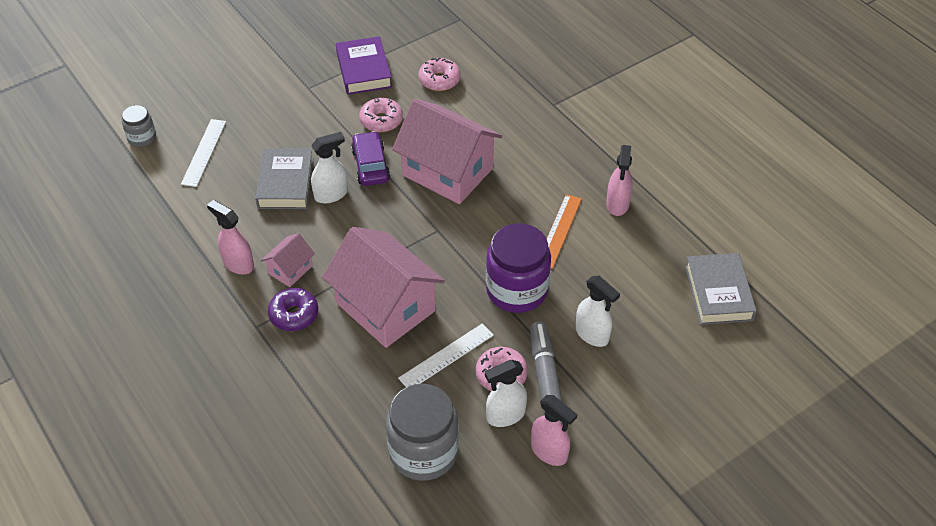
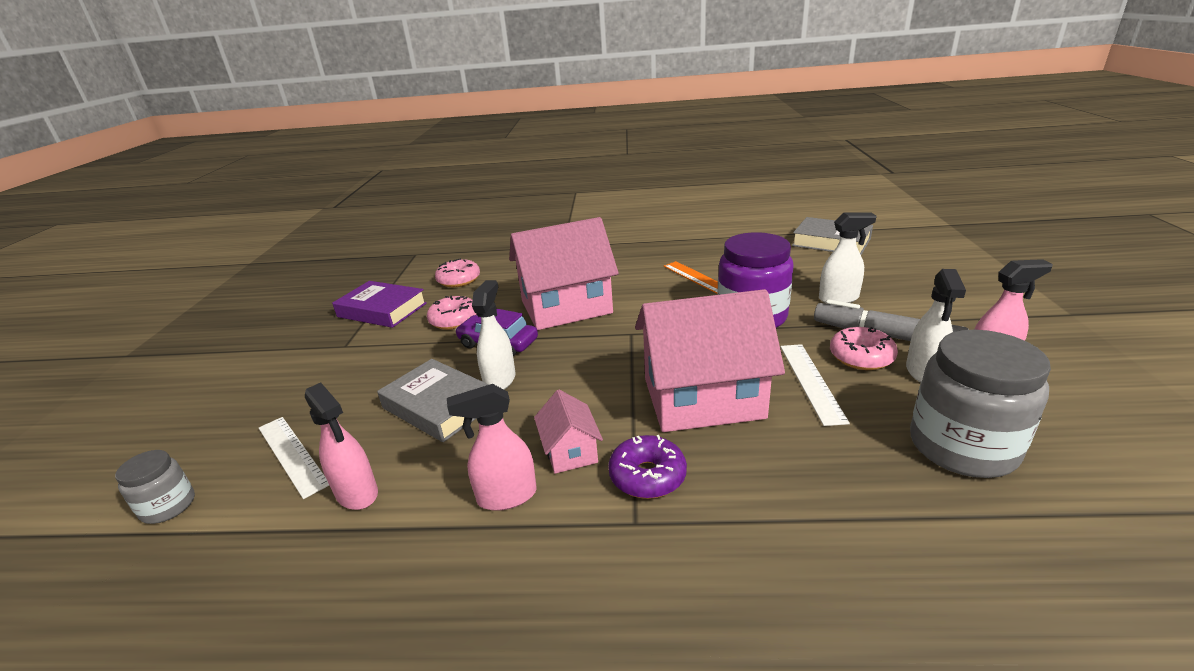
camera: 50 degrees left, 20 degrees down
(617, 204) = (698, 251): pink spray bottle -> pink spray bottle (357, 493)

